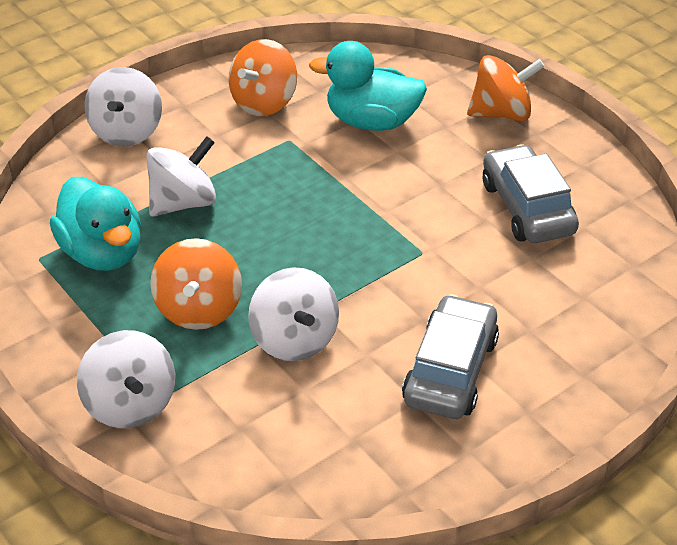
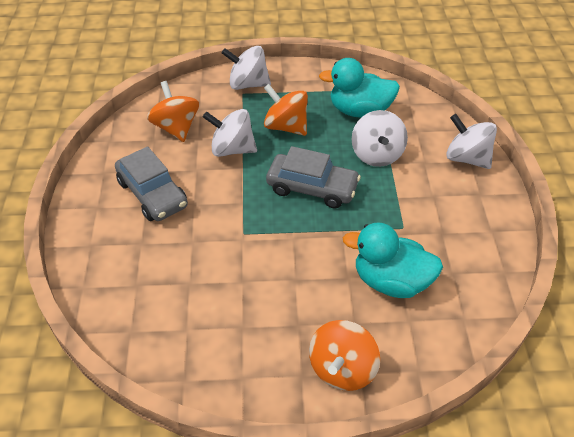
camera: 125 degrees right, 5 degrees up
(264, 102) = (456, 235): orange spinning top -> orange spinning top (176, 128)
(371, 122) = (391, 281): turquoise duck -> turquoise duck turned 120 degrees counterclockwise
(527, 208) = (232, 311): grey car -> grey car (312, 188)

